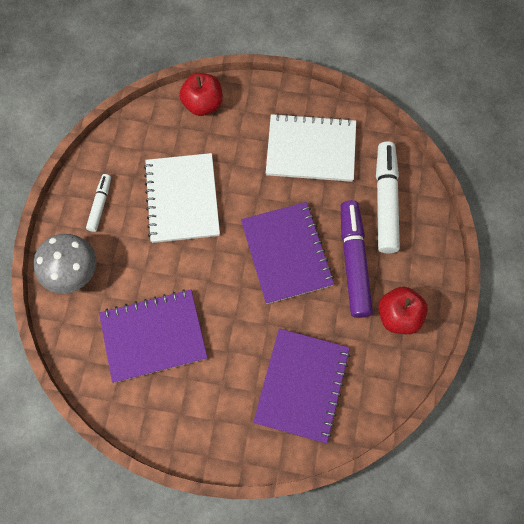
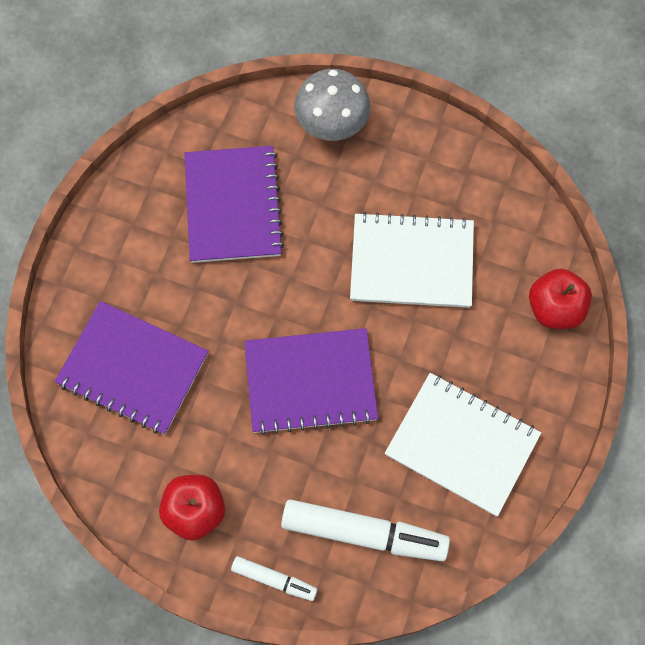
camera: 100 degrees right, 0 degrees up
(100, 205) = (419, 162): white marker -> white marker (274, 580)
(311, 149) = (462, 444): white notebook -> white notebook turned 75 degrees counterclockwise
(354, 262) = (282, 468): purple marker -> none

